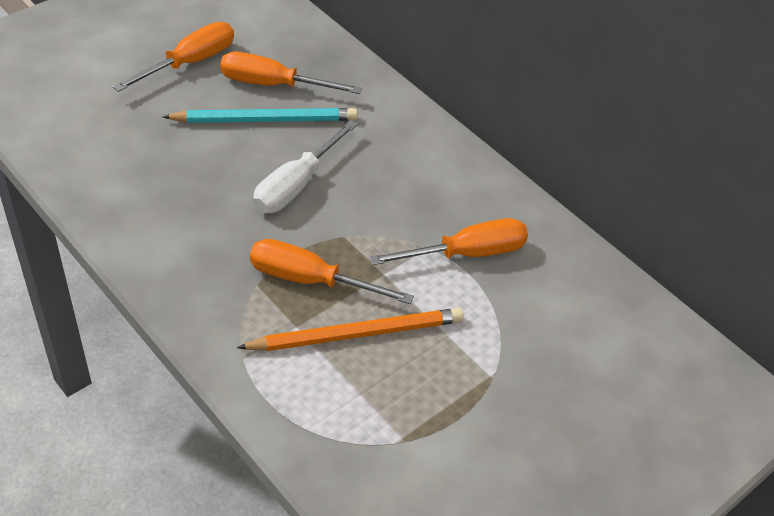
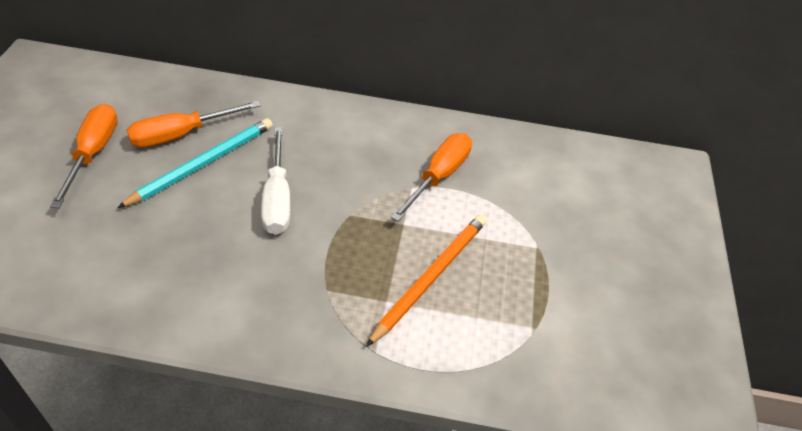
camera: 40 degrees left, 0 degrees up
(310, 280) = (360, 261): orange screwdriver -> none

